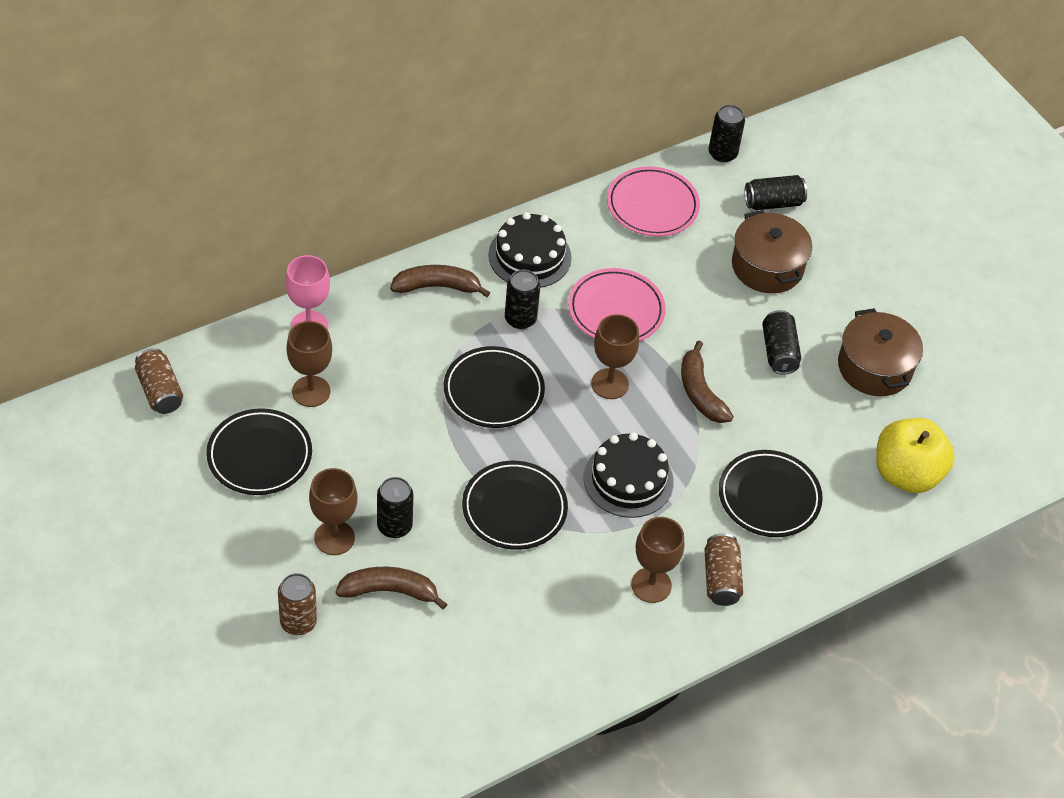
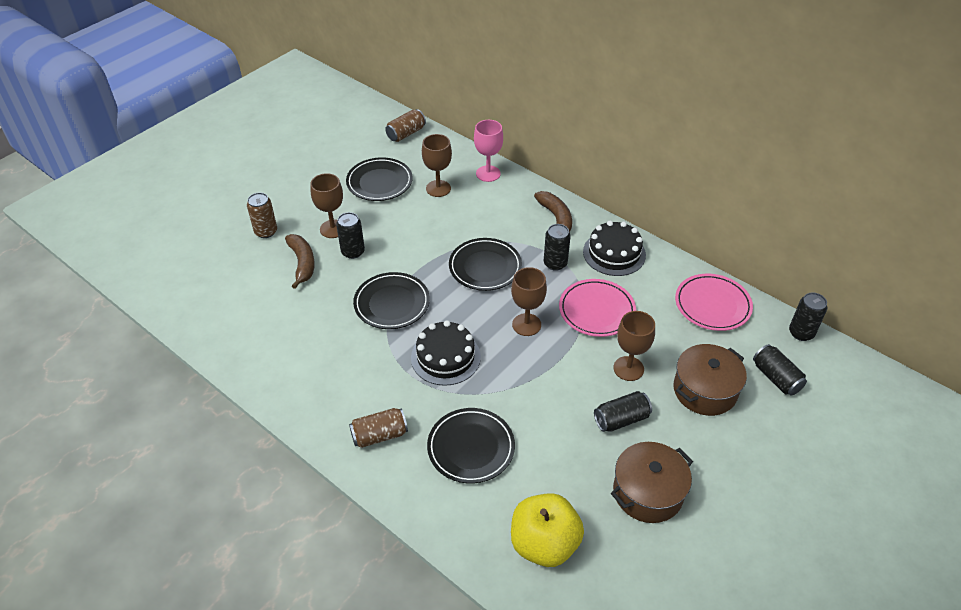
camera: 75 degrees right, 5 degrees down
(651, 585) = (357, 394): brown goblet -> brown goblet (628, 368)
(700, 392) = (549, 379): brown banana -> none

